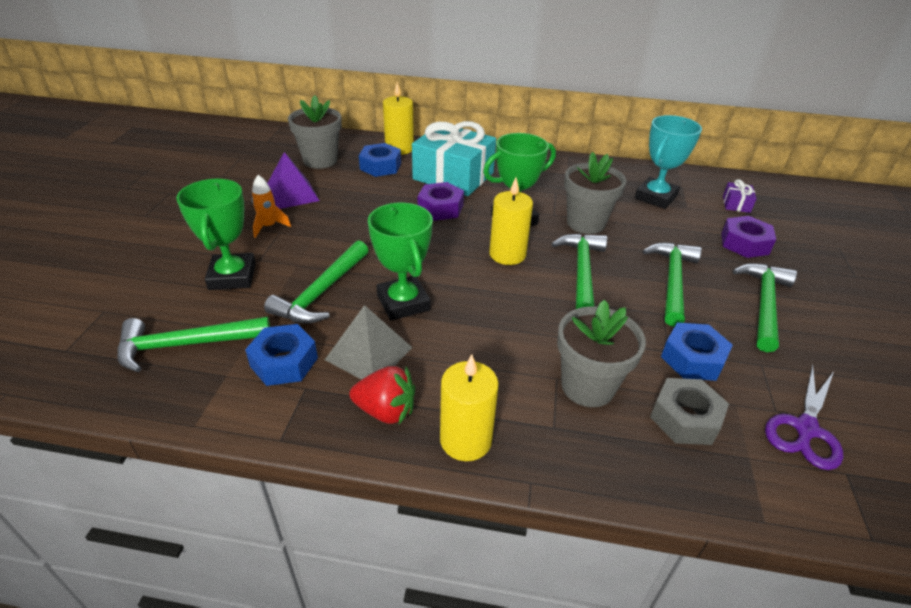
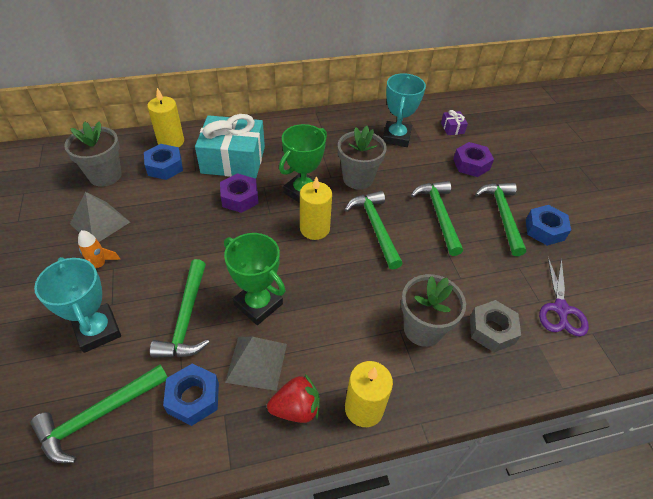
camera: 25 degrees left, 10 degrees up
(232, 276) = (98, 330): green trophy -> turquoise trophy
(291, 194) = (100, 223): purple pyramid -> grey pyramid
(692, 359) = (477, 279): blue nut -> blue nut (544, 229)

